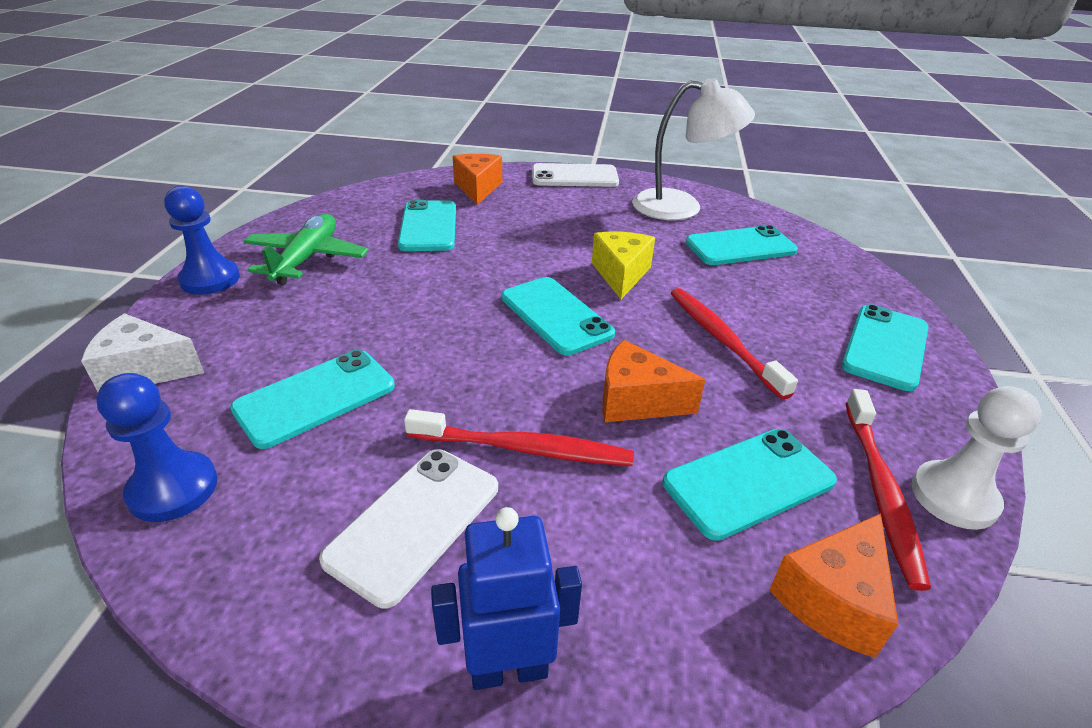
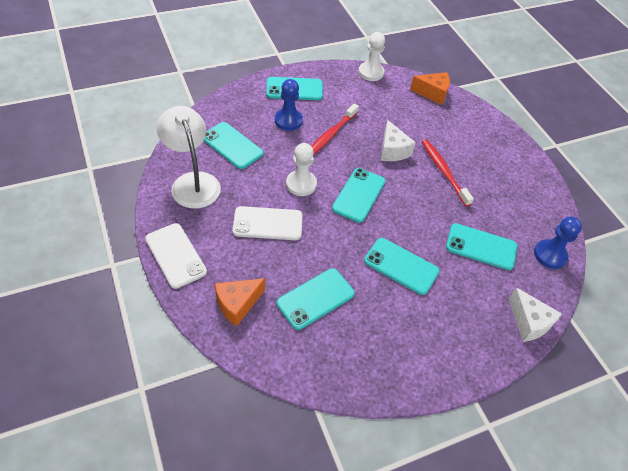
camera: 125 degrees left, 15 degrees up
(210, 279) = (459, 367): blue pawn -> blue pawn (288, 120)
(307, 259) = (401, 335): green plane -> none
(414, 522) = (495, 184): white phone -> white phone (268, 224)
(508, 669) = (510, 145): blue robot -> none
(621, 274) = (301, 184): yellow cheese -> white pawn
(636, 401) = (392, 150): orange cheese -> white cheese
(748, 482) = (406, 114): turquoise phone -> turquoise phone (401, 266)
(881, 491) = (382, 87): red toothbrush -> none

